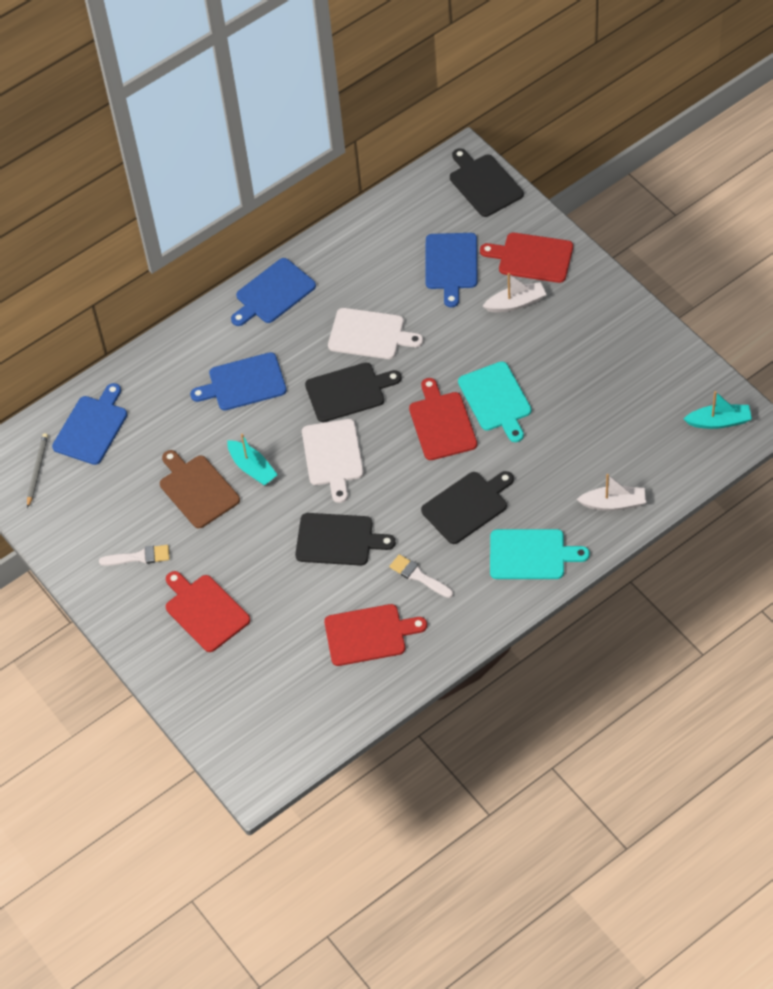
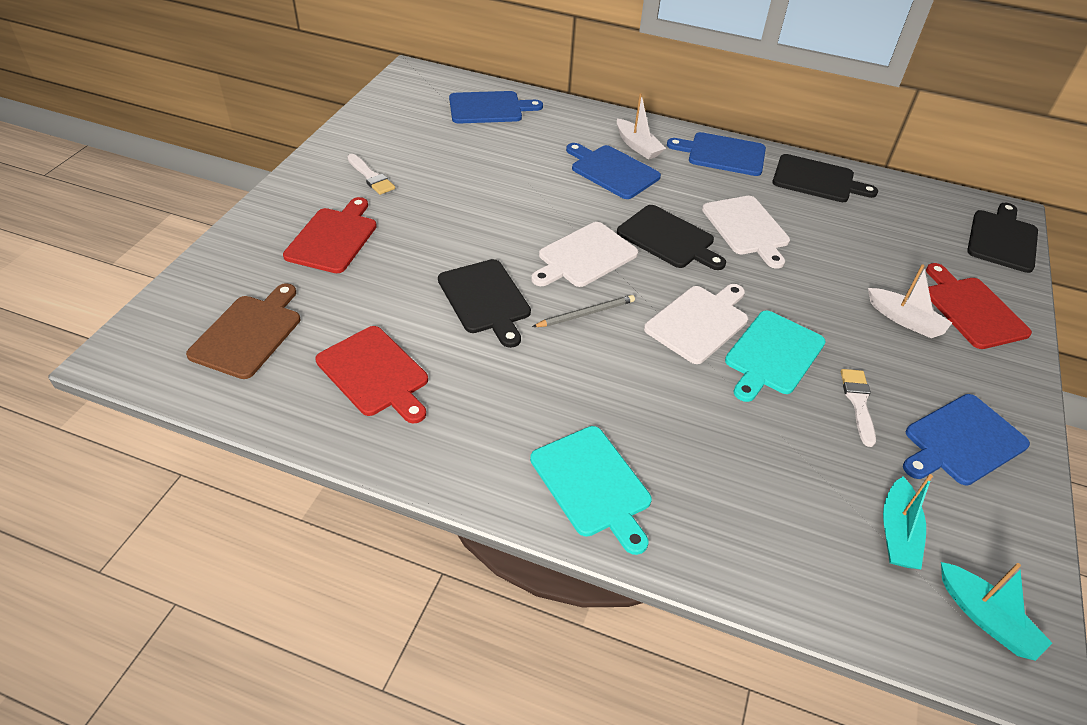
camera: 50 degrees right, 10 degrees down
(37, 470) = (423, 96): grey pencil -> grey pencil (585, 314)
(197, 489) = (472, 184): brown cutting board -> brown cutting board (248, 333)
(252, 468) = (524, 209): turquoise boat -> turquoise boat (897, 533)
(418, 576) = (484, 385): white brush -> white brush (858, 402)
(441, 423) = (699, 322): red cutting board -> white cutting board
(451, 264) = (888, 252): blue cutting board -> blue cutting board (962, 441)
(467, 506) = (612, 389): black cutting board -> black cutting board (817, 180)
(613, 503) = (742, 544): white boat -> white boat (637, 146)

